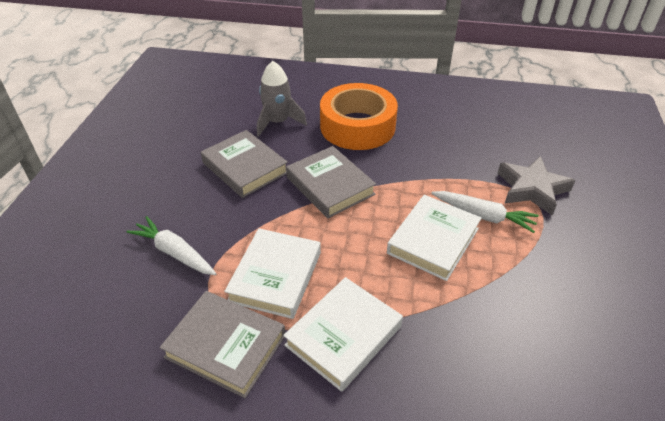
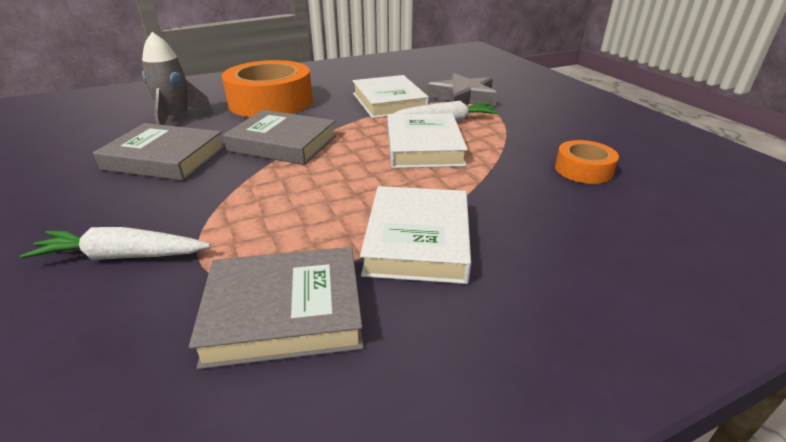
camera: 35 degrees left, 10 degrees down
(275, 276) = (289, 225): white book -> white book (389, 102)
(548, 338) = (583, 170): none -> orange tape

